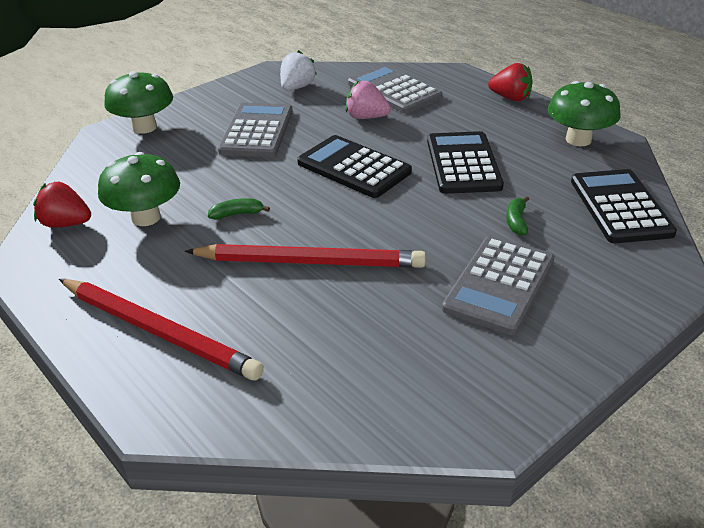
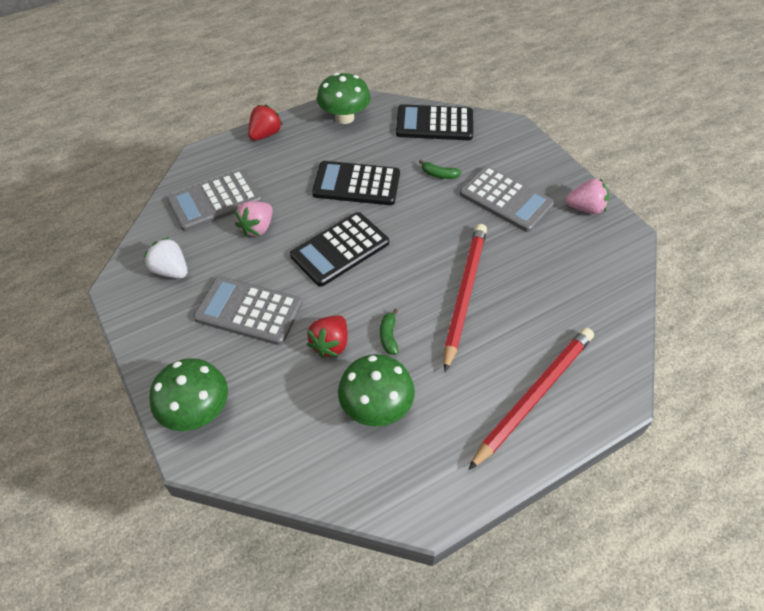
camera: 80 degrees left, 15 degrees up
(66, 224) = (369, 477): red strawberry -> red strawberry (330, 344)
(524, 373) = (585, 208): none -> pink strawberry

